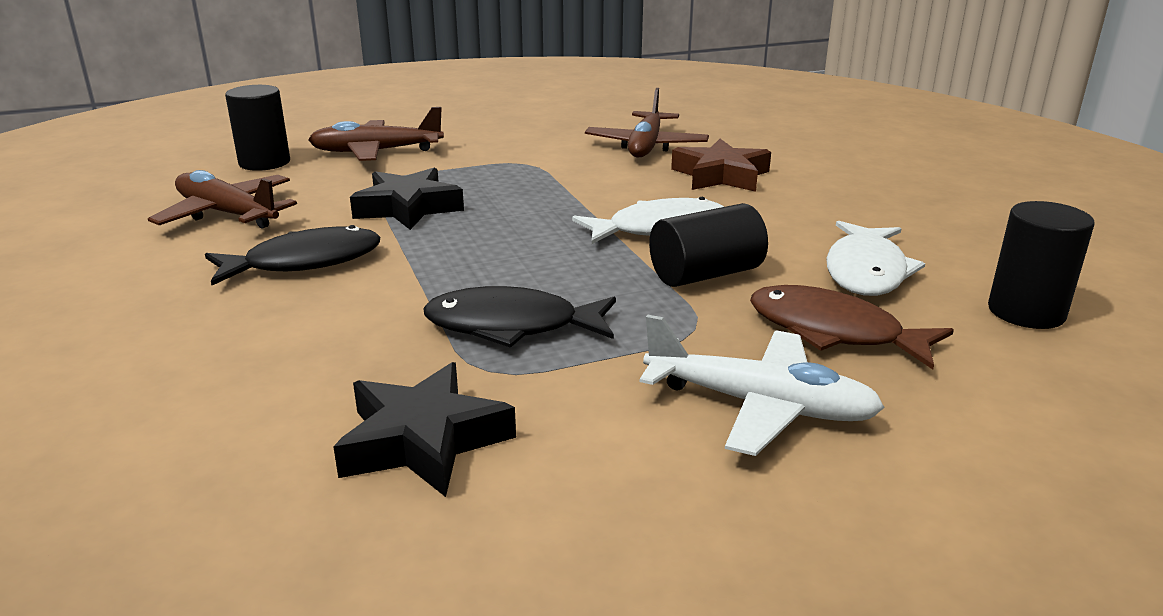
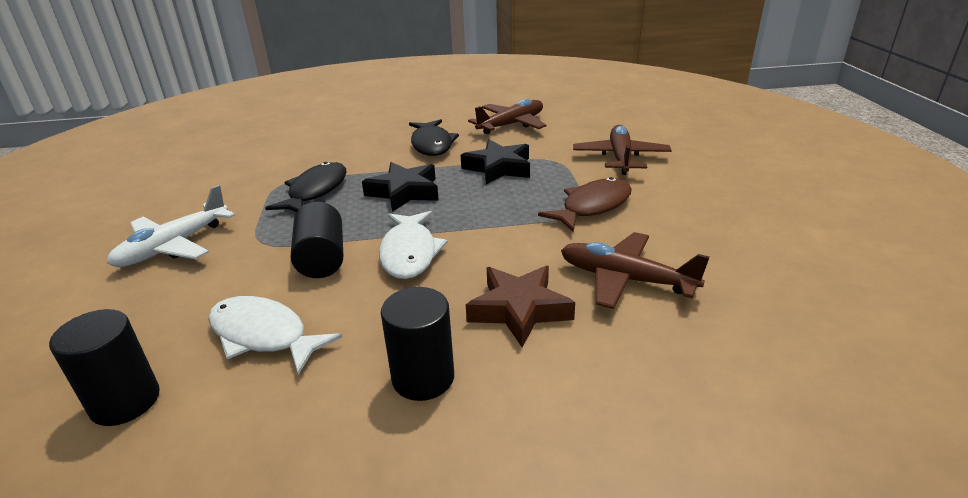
camera: 105 degrees right, 5 degrees up
(264, 163) = (601, 127): black cylinder -> black cylinder (423, 378)
(423, 440) = (244, 170): black star -> black star (404, 192)
(833, 332) = (206, 290): brown fish -> brown fish (592, 206)

